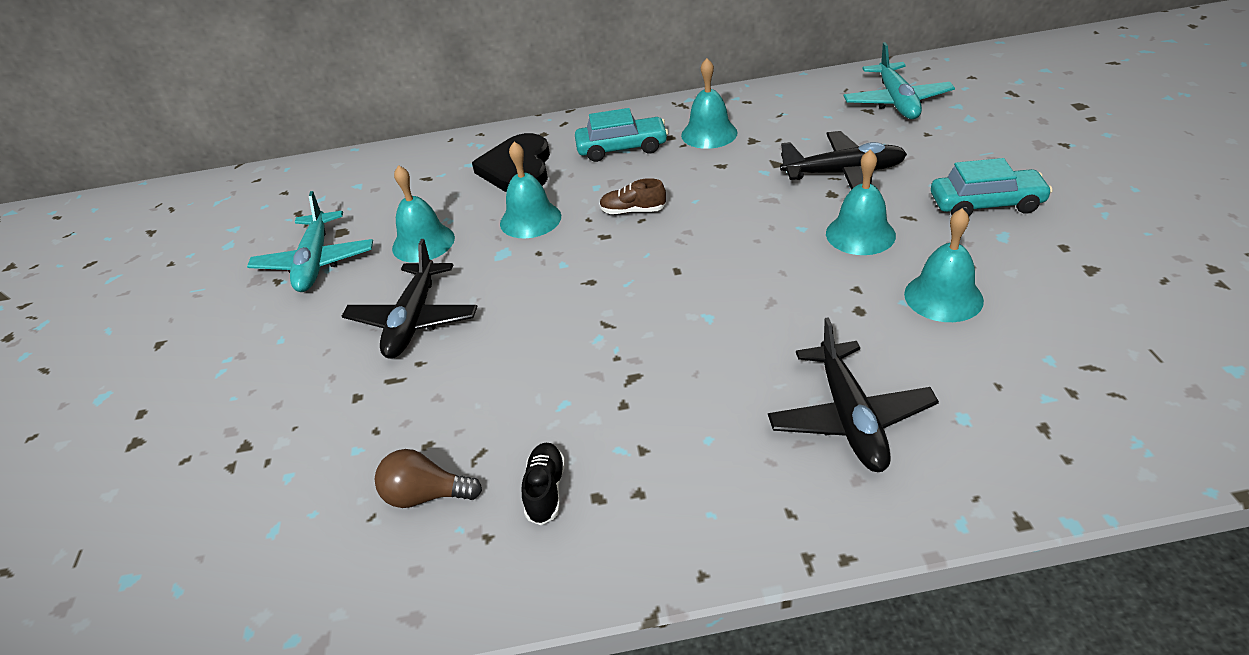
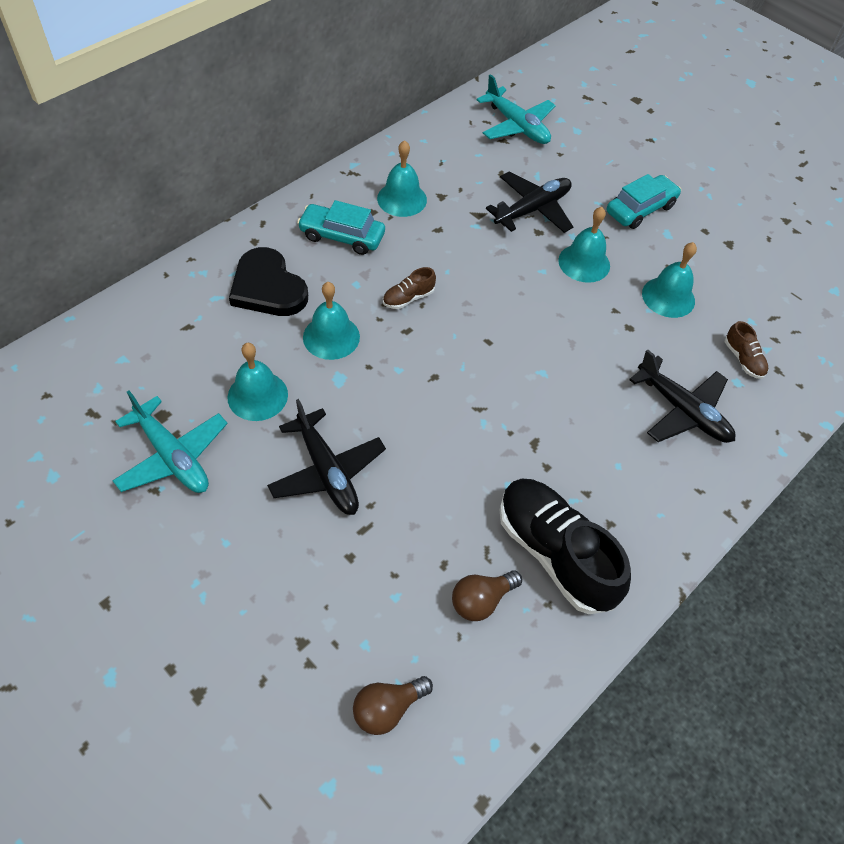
camera: 45 degrees left, 15 degrees up
(243, 543) = (387, 708): none -> brown light bulb
(546, 491) = (555, 553): black shoe -> black shoe, size x2.26
(622, 148) = (342, 236): turquoise car -> turquoise car turned 120 degrees counterclockwise
(996, 396) = (743, 359): none -> brown shoe

